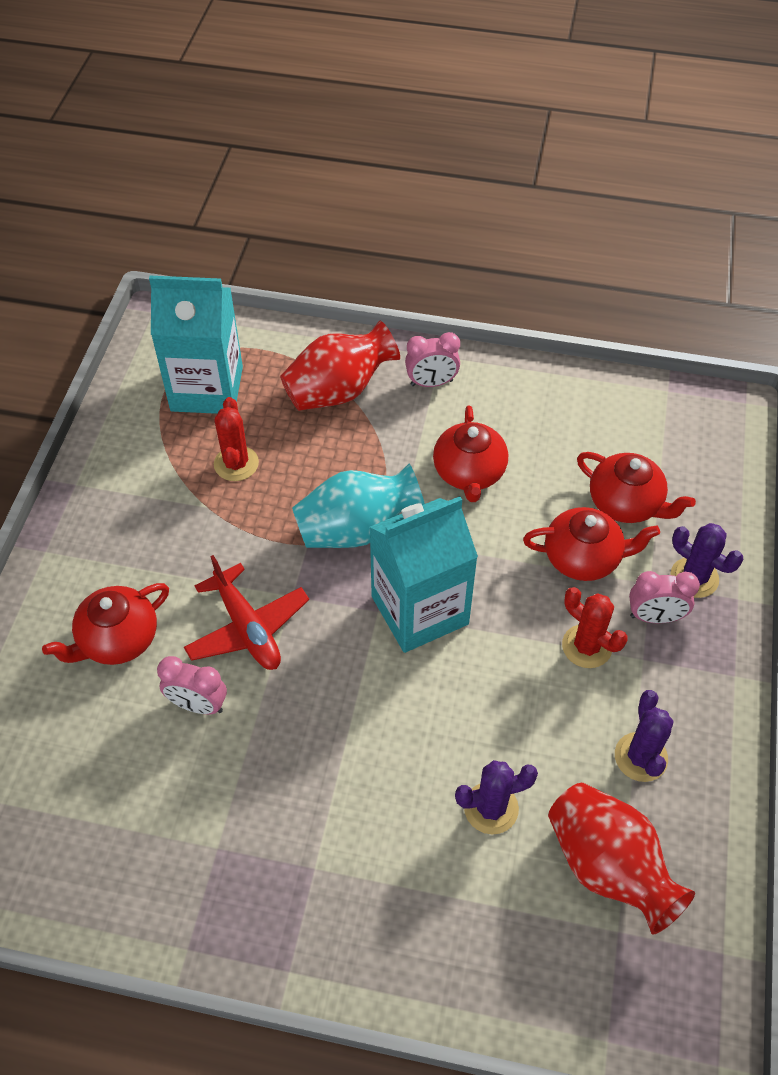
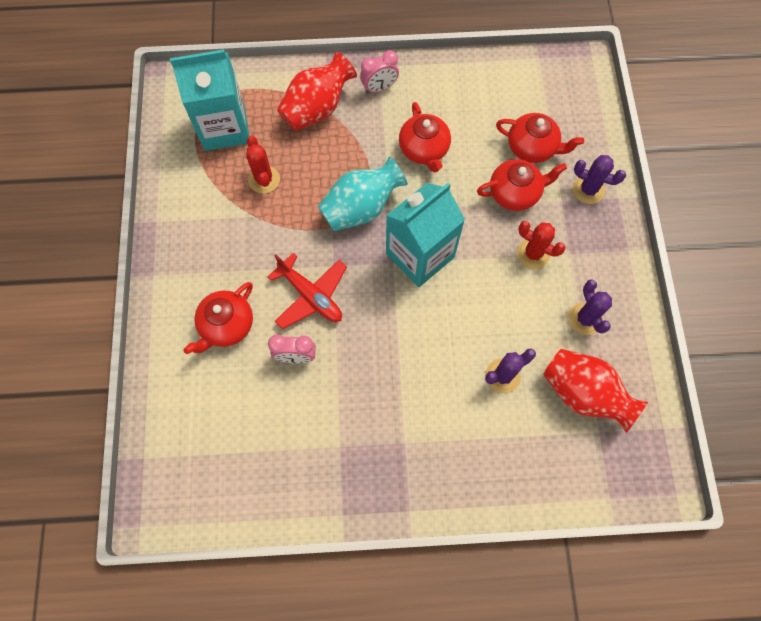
camera: 15 degrees left, 15 degrees up
(654, 617) = (570, 223): pink clock -> none

